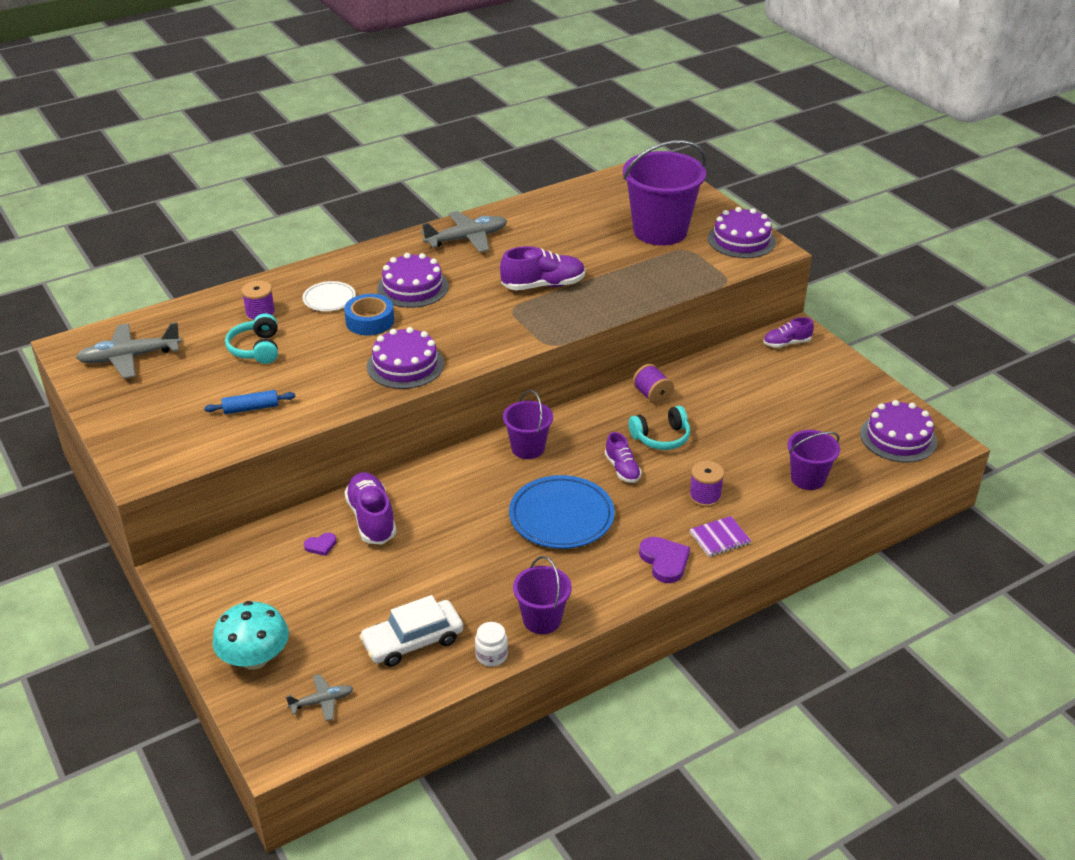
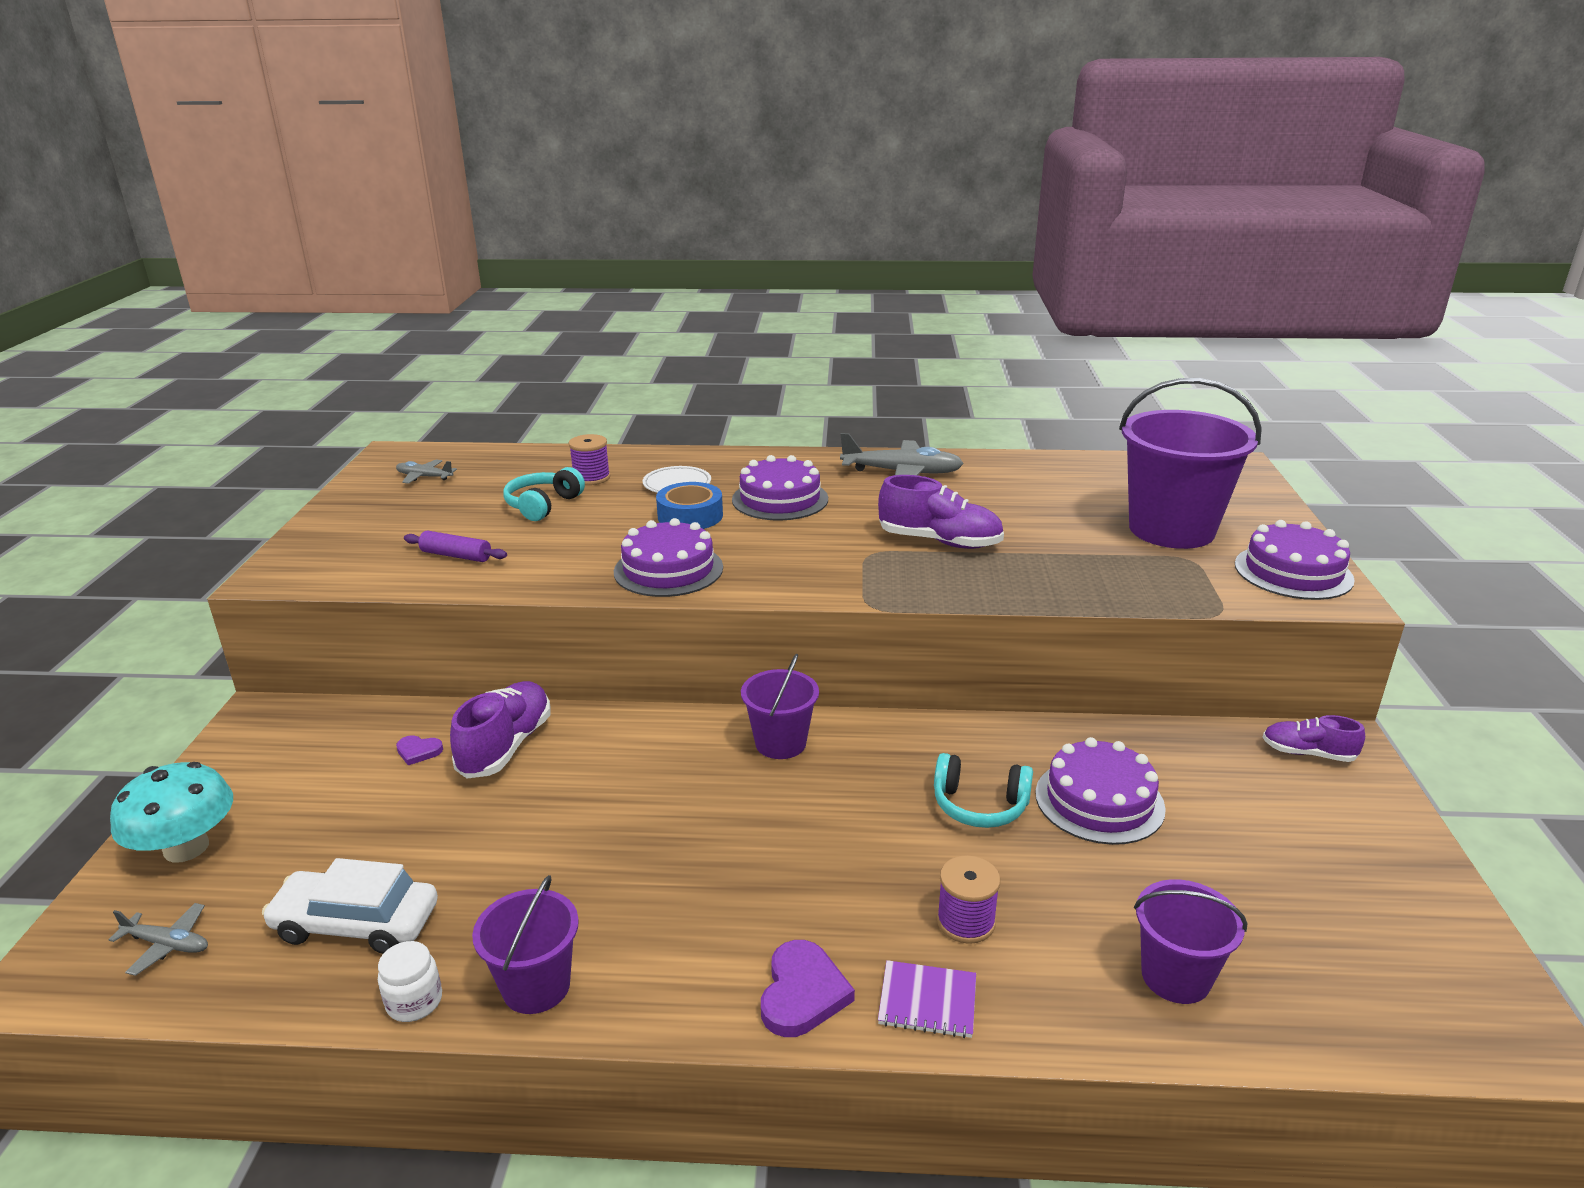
camera: 35 degrees right, 10 degrees down
(130, 358) = (425, 477): grey plane -> grey plane, size x0.53
(251, 408) = (456, 556): blue rolling pin -> purple rolling pin
(561, 517) = (725, 851): blue plate -> none
(622, 469) = (878, 824): purple shoe -> none
(652, 395) = (1021, 745): purple spool -> none
(898, 437) = (1421, 985): purple cake -> purple cake (1099, 801)

